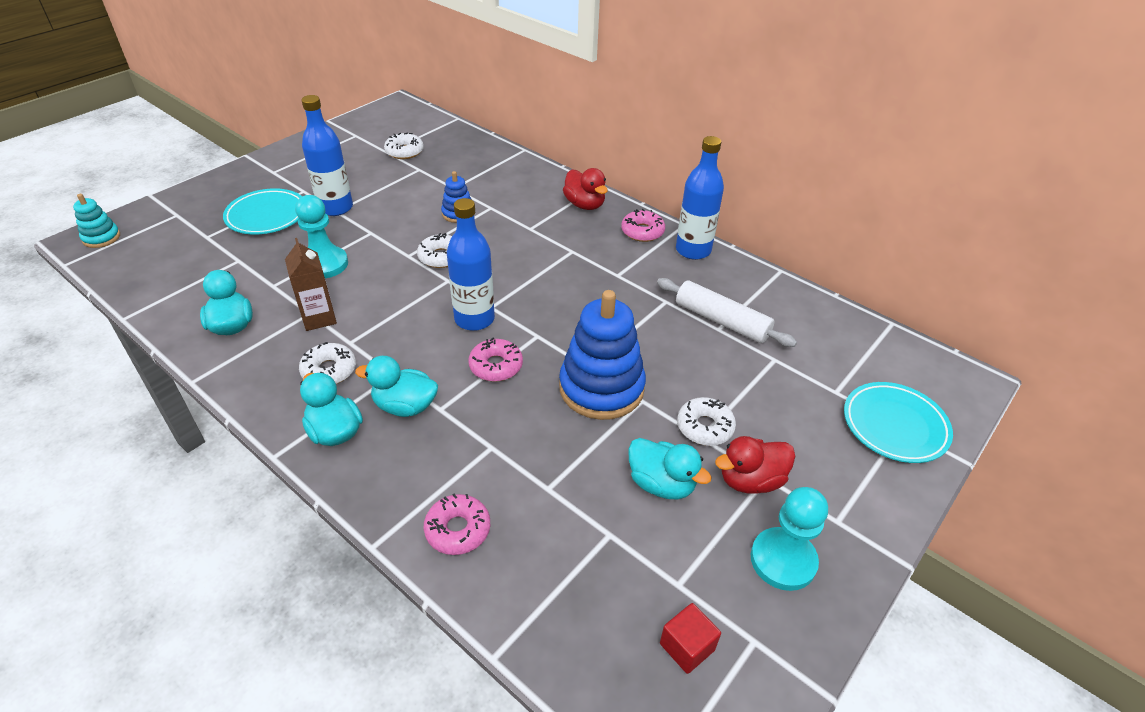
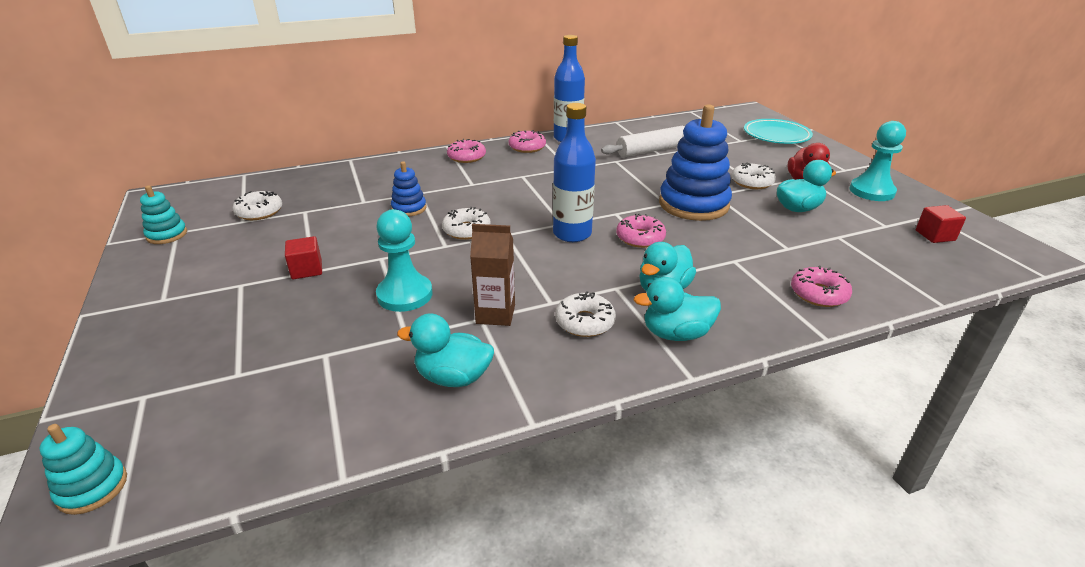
camera: 60 degrees left, 10 degrees down
(267, 216) = (257, 319): turquoise plate -> none
(336, 208) = (307, 270): blue bottle -> red cube
(349, 134) = (167, 235): none -> turquoise stacking toy
(584, 205) = (466, 157): red duck -> pink donut

